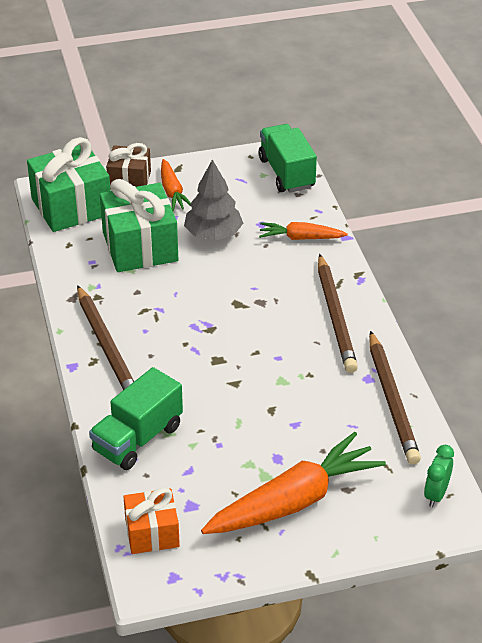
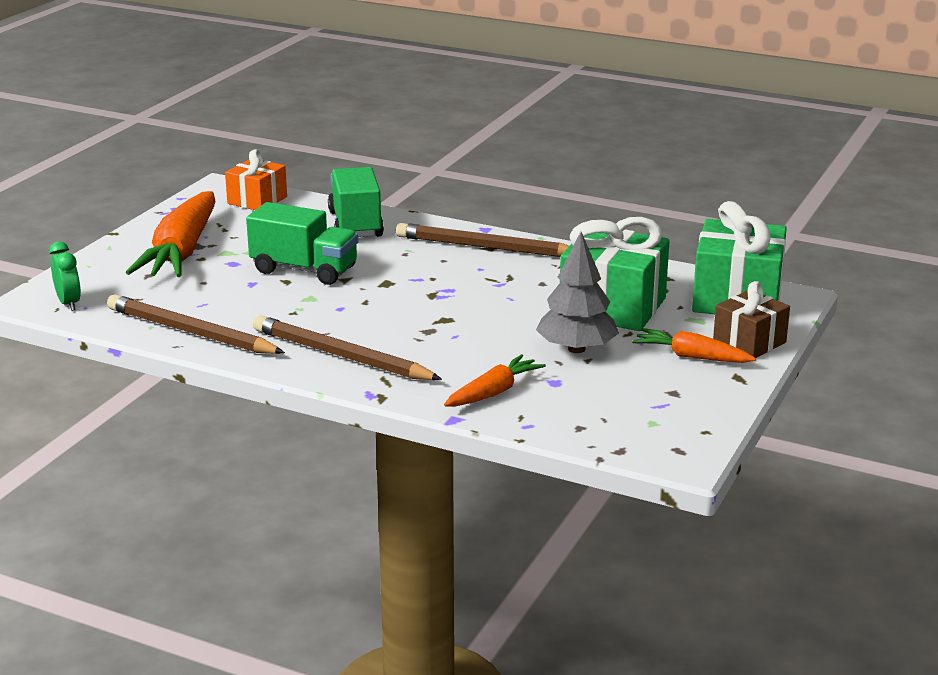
camera: 130 degrees right, 15 degrees down
(286, 173) = (634, 438): green truck -> green truck (304, 270)

